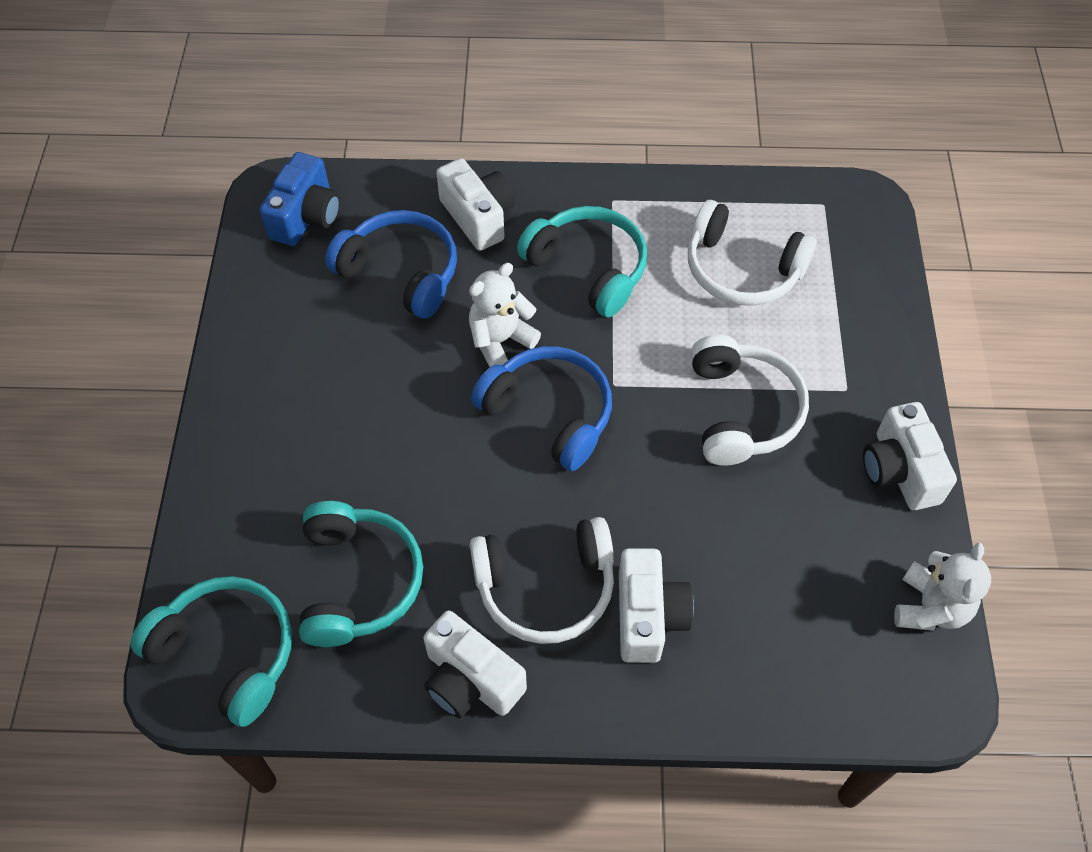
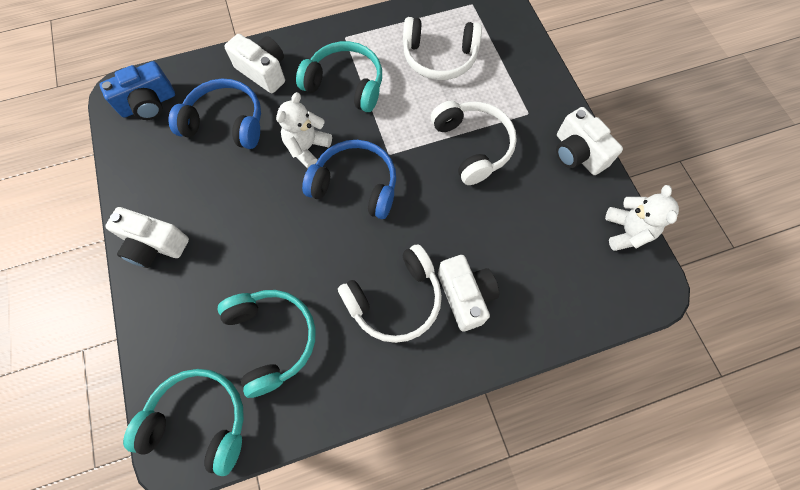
camera: 20 degrees left, 10 degrees up
(306, 216) = (148, 104): blue camera -> blue camera turned 60 degrees clockwise
(470, 680) = (370, 379): white camera -> white camera (154, 245)

